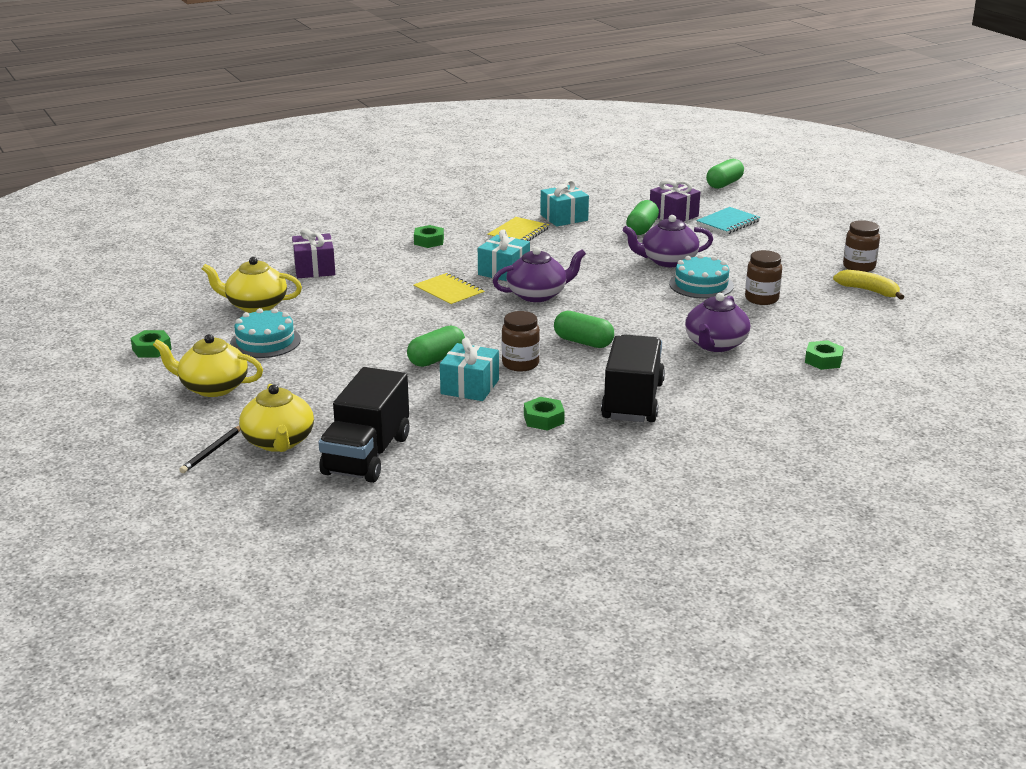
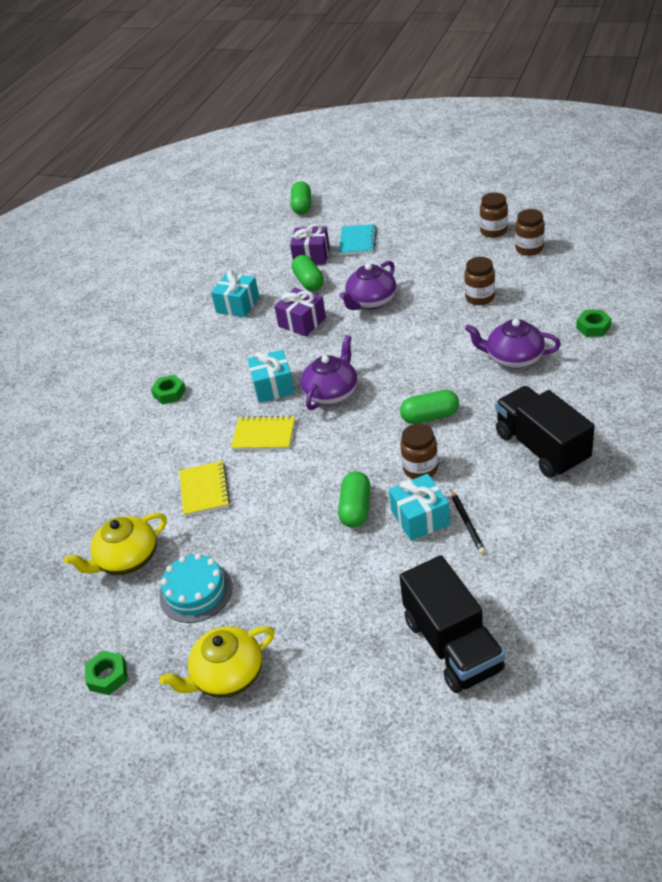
camera: 35 degrees left, 15 degrees up
(212, 451) = (333, 743): black pencil -> black pencil (467, 523)
(279, 442) = (369, 688): yellow teapot -> none
(314, 269) = (118, 484): purple gift -> purple gift (302, 322)
(518, 233) = (227, 341): yellow notebook -> yellow notebook (205, 490)
(543, 419) = (514, 509): green nut -> none
(701, 285) = (425, 309): turquoise cake -> none
(715, 344) = (513, 358): purple teapot -> purple teapot turned 120 degrees clockwise
(868, 291) = (529, 249): yellow banana -> brown jar

